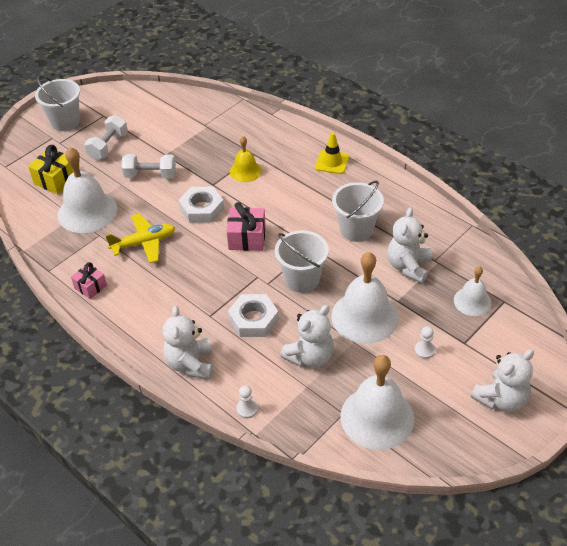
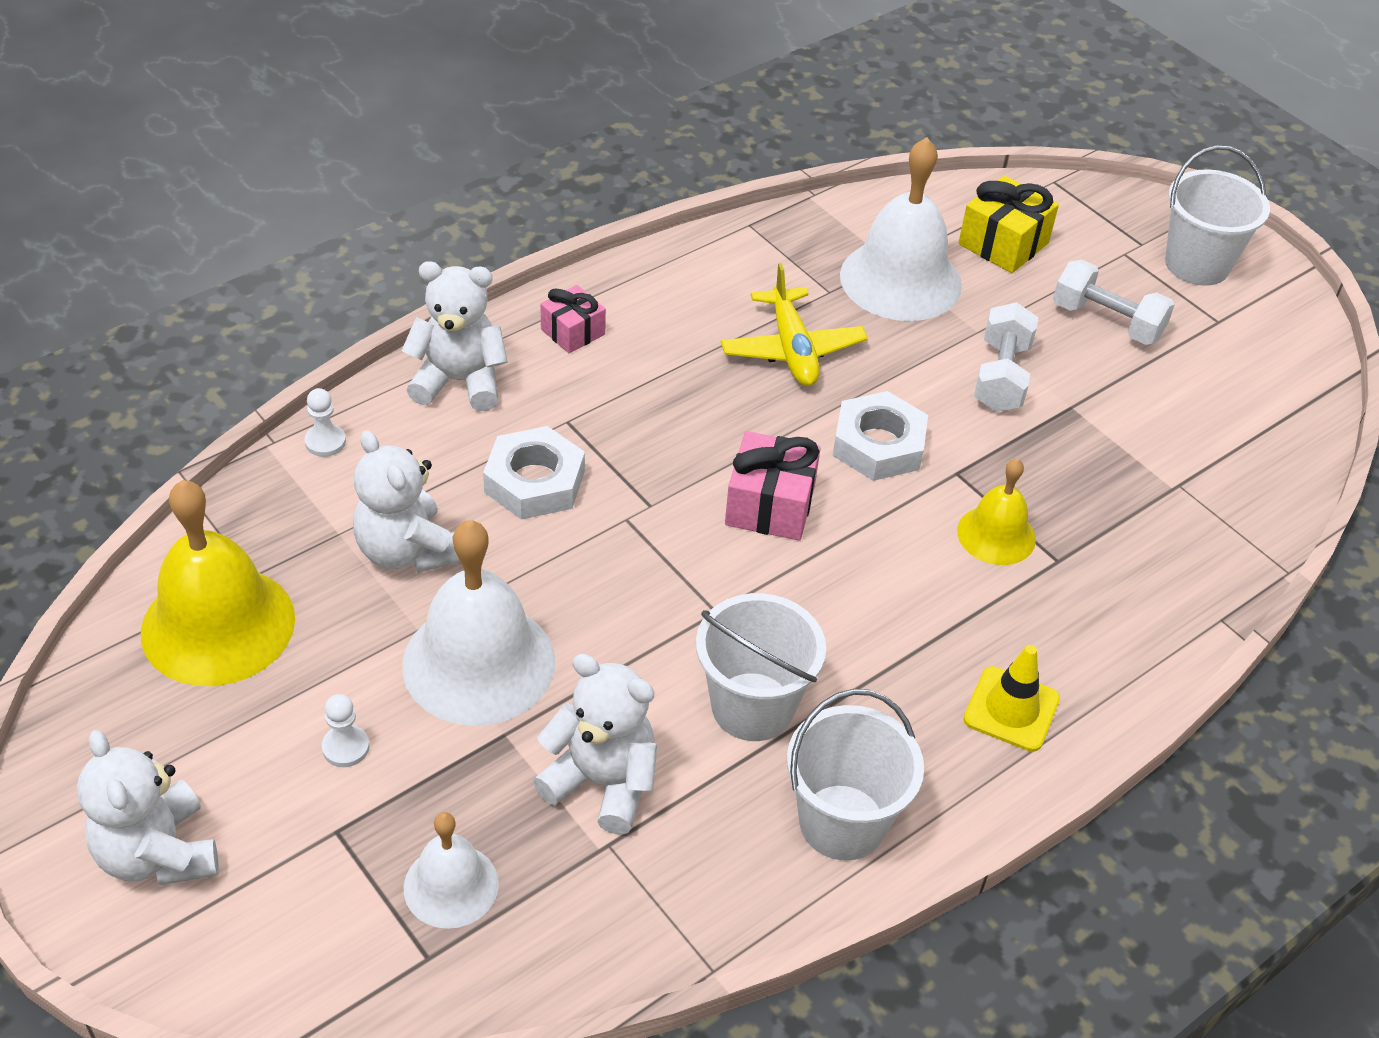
camera: 95 degrees right, 0 degrees up
(90, 287) = (692, 272): pink gift -> pink gift (573, 332)
(302, 279) = (621, 576): white bucket -> white bucket (842, 822)
(377, 417) = (218, 625): white bell -> yellow bell

